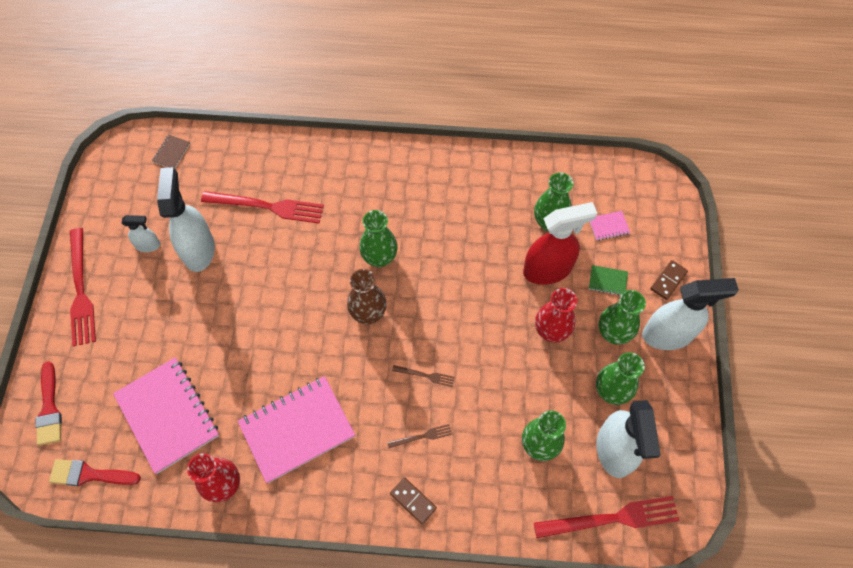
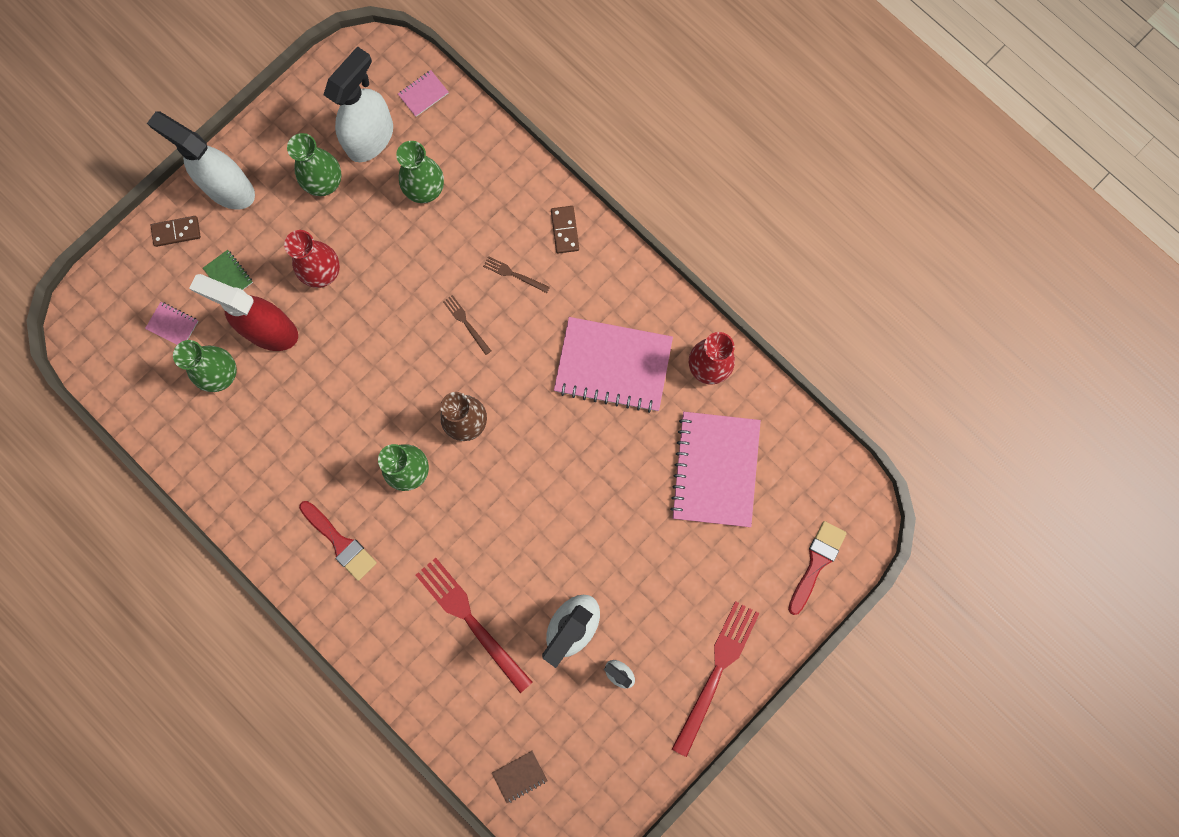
camera: 140 degrees left, 15 degrees up
(89, 474) = (816, 468): red brush -> red brush (340, 543)
(611, 518) = (423, 94): red fork -> pink notebook
(613, 333) = (272, 227): green vase -> none

